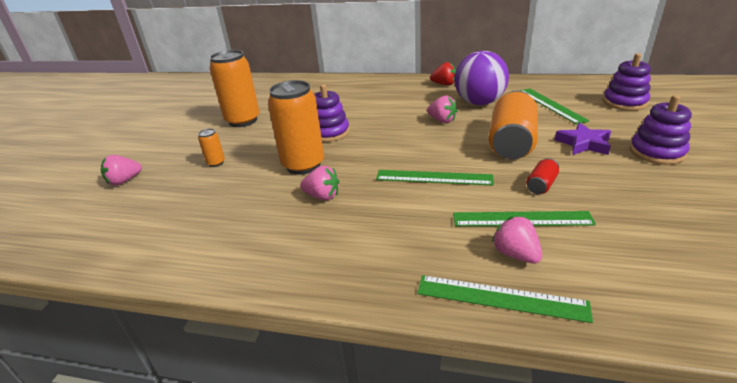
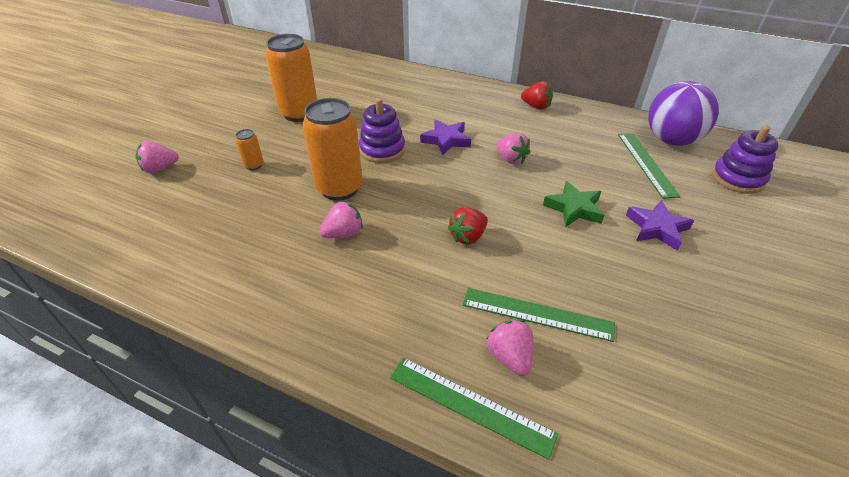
camera: 10 degrees right, 10 degrees up
(322, 196) = (343, 234): pink strawberry -> pink strawberry turned 60 degrees counterclockwise
(381, 117) = (446, 140): none -> purple star
(433, 177) = (468, 236): green ruler -> red strawberry
(479, 102) = (564, 142): purple ball -> purple ball (671, 140)
(511, 143) = (574, 208): orange can -> green star
(541, 185) = (580, 274): red can -> none
(656, 152) = (736, 260): purple stacking toy -> none

